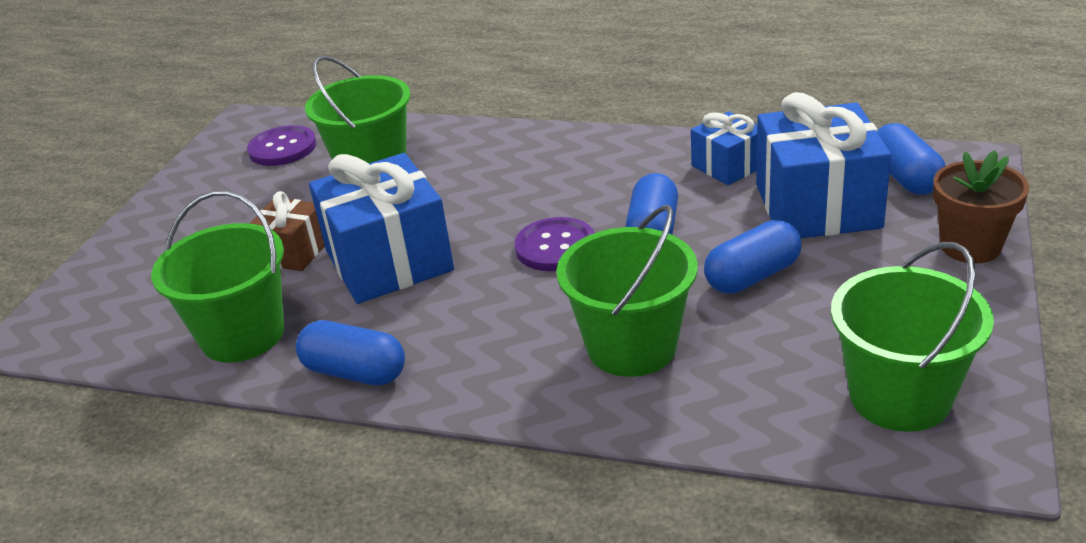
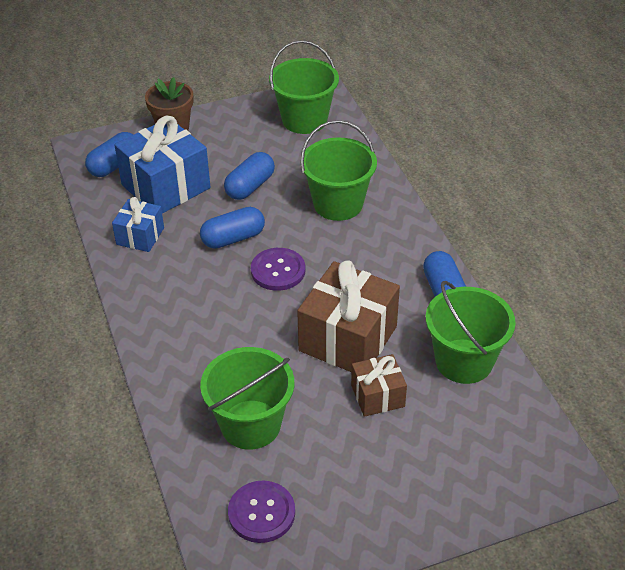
camera: 130 degrees left, 10 degrees up
(389, 261) = (348, 338): blue gift -> brown gift
(752, 276) = (250, 186): blue capsule -> blue capsule turned 75 degrees counterclockwise

